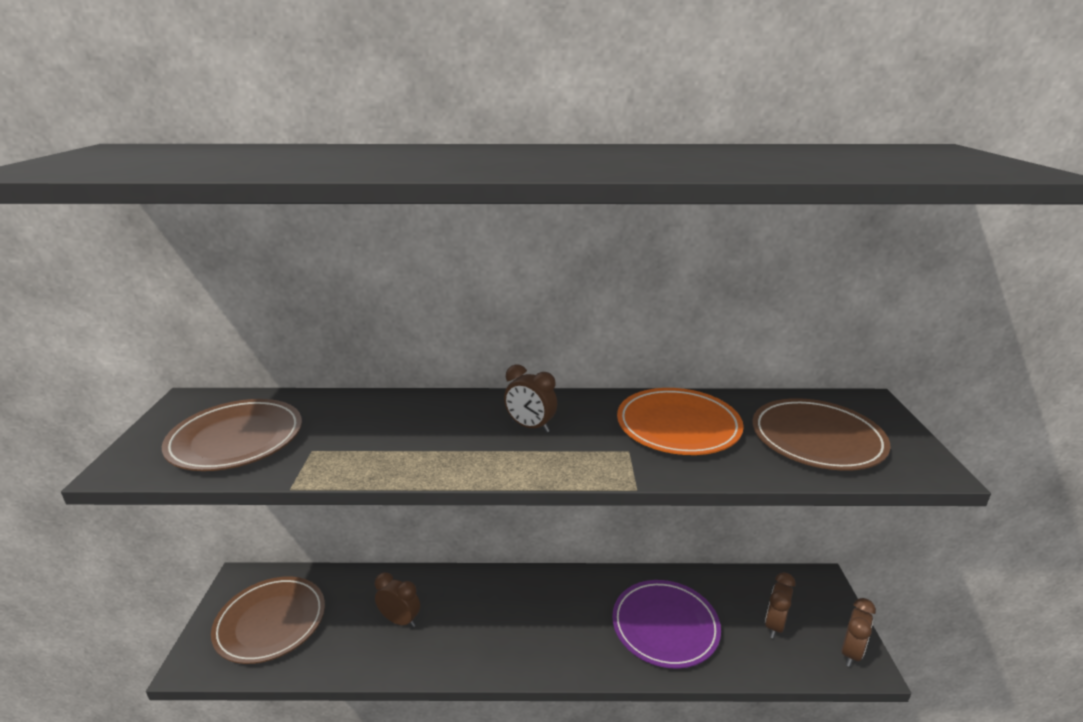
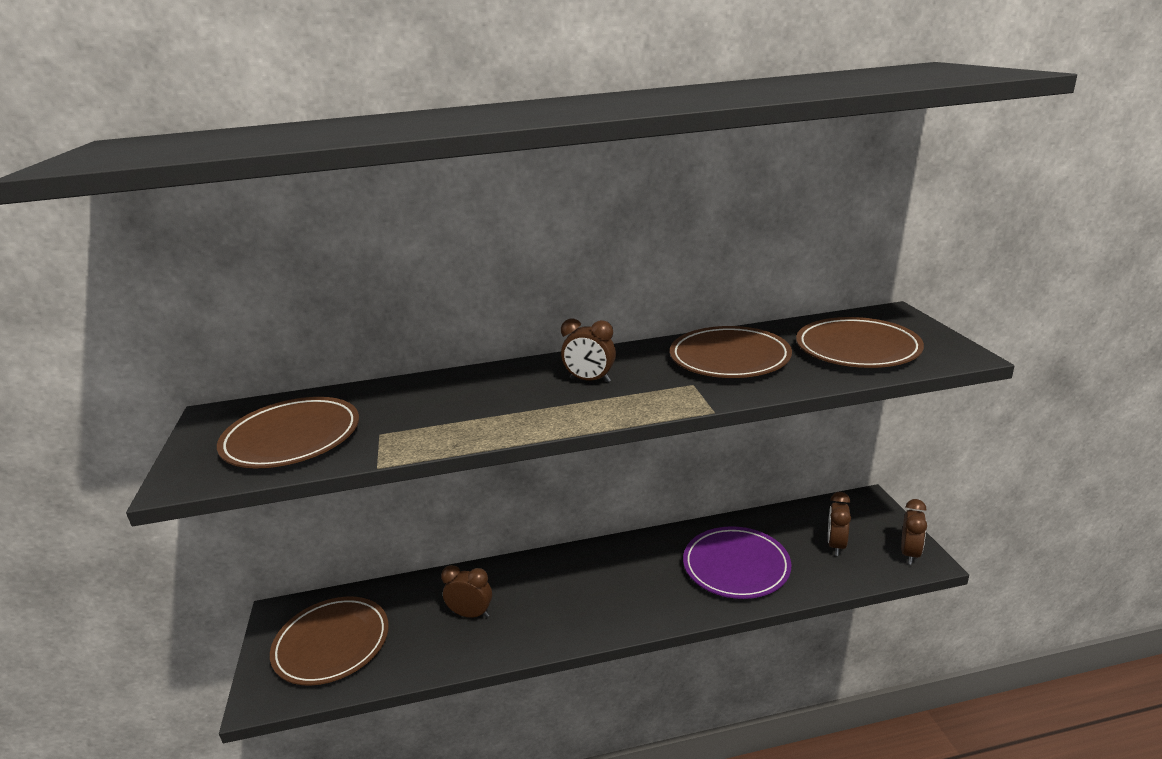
camera: 10 degrees left, 0 degrees up
(678, 426) = (729, 358): orange plate -> brown plate

